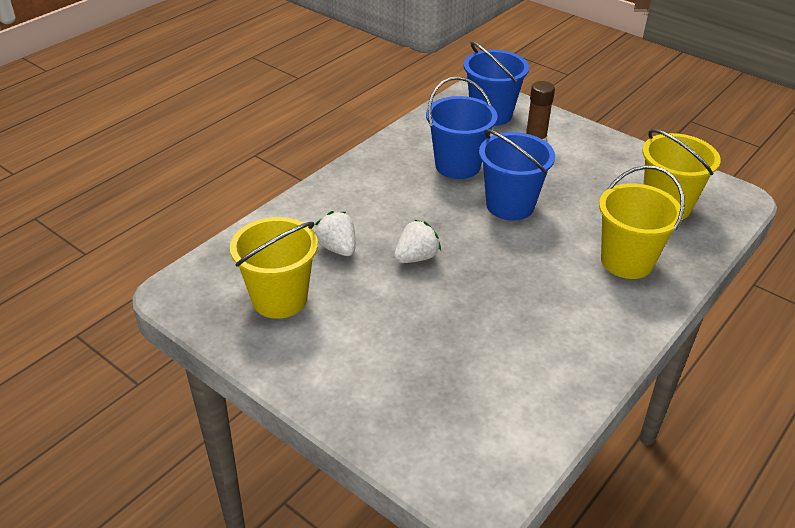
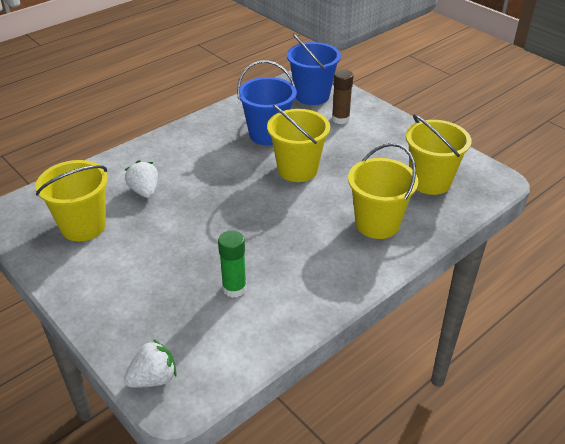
camera: 10 degrees right, 0 degrees up
(416, 257) = (204, 204): white strawberry -> white strawberry (153, 378)
(494, 355) = (234, 288): none -> green glue stick
(510, 205) = (297, 169): blue bucket -> yellow bucket

